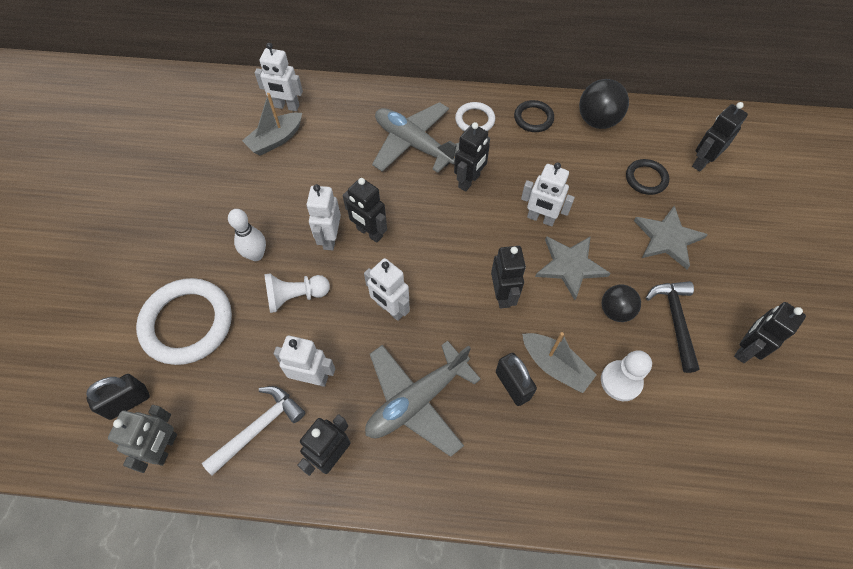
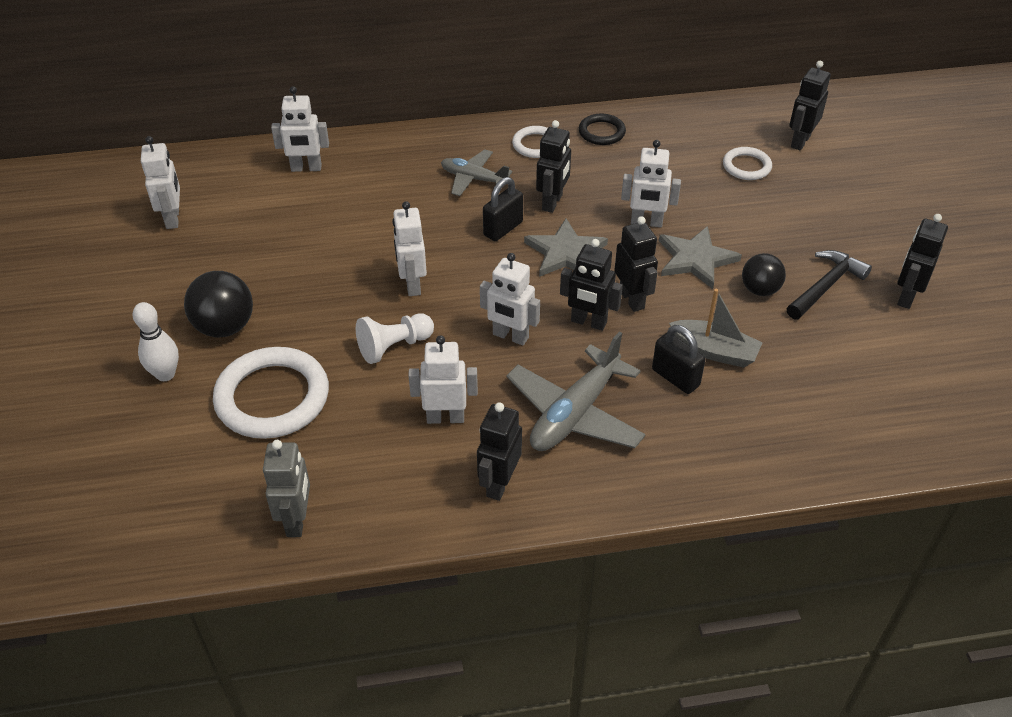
camera: 15 degrees left, 15 degrees down
(128, 402) = (231, 487): black padlock -> black padlock (503, 229)
(172, 134) = (173, 218): none -> white robot
(256, 255) = (329, 316): white bowling pin -> white bowling pin (165, 374)
(259, 428) = (402, 477): white hammer -> none
(275, 140) = (306, 202): grey boat -> none
(369, 233) = (456, 271): black robot -> black robot (588, 322)
(413, 144) = (474, 179): grey plane -> grey plane, size x0.62
(597, 121) = (673, 123): black ball -> black ball (225, 327)
(621, 381) = (789, 350): white pawn -> none
(646, 179) = (746, 166): black ring -> white ring
(667, 238) = (790, 215): grey star -> grey star (565, 252)
(675, 321) = (825, 286): black hammer -> black hammer turned 60 degrees clockwise

